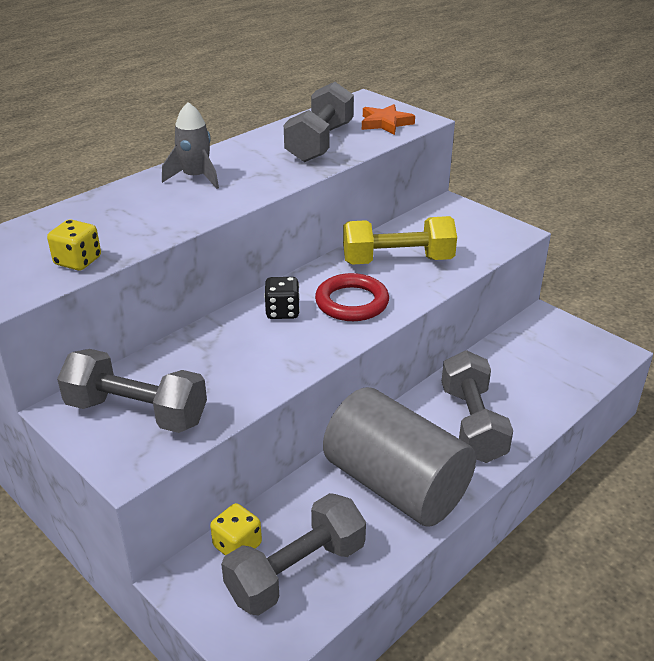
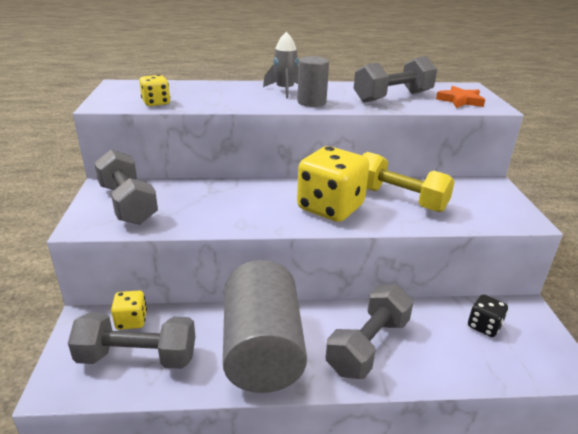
camera: 40 degrees right, 5 degrees down
(253, 184) = (311, 102): none -> grey cylinder
(282, 312) = (280, 194): black dice -> black dice (484, 326)
(352, 302) = (330, 208): red ring -> yellow dice

